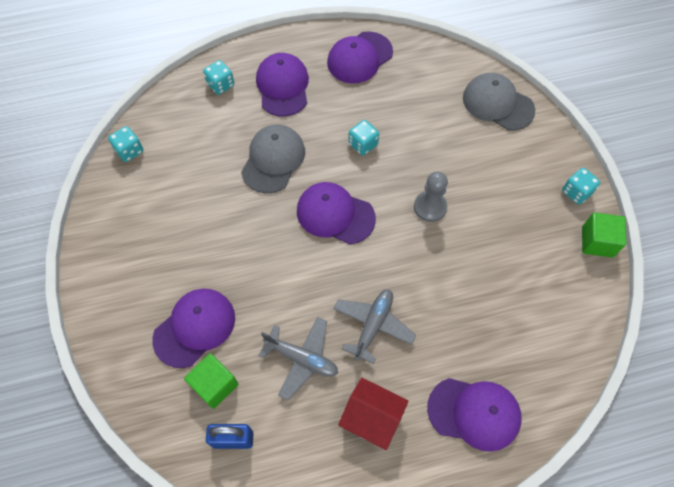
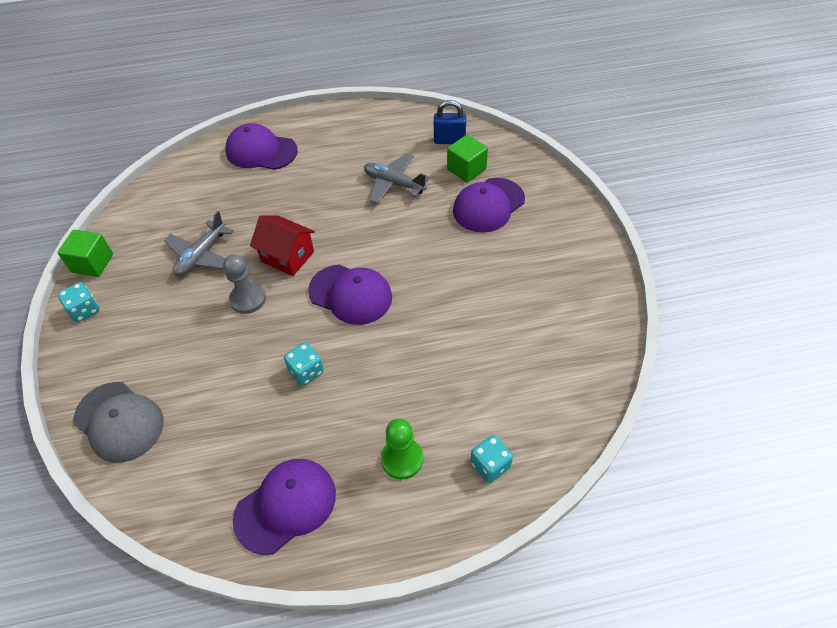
camera: 175 degrees left, 10 degrees down
(129, 151) = (594, 372): turquoise dice -> none
(273, 160) = (416, 355): grey cap -> none
(283, 86) = (402, 459): purple cap -> green pawn
(372, 418) = (341, 149): red house -> red house (287, 256)
(373, 325) = (329, 204): grey plane -> grey plane (201, 256)

